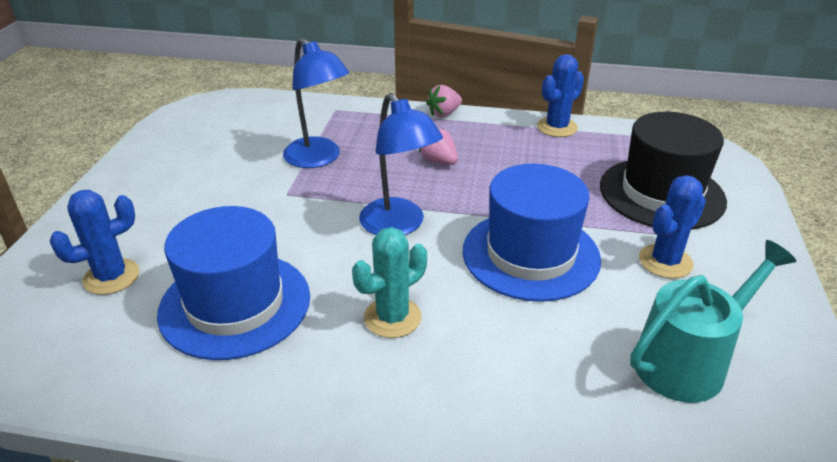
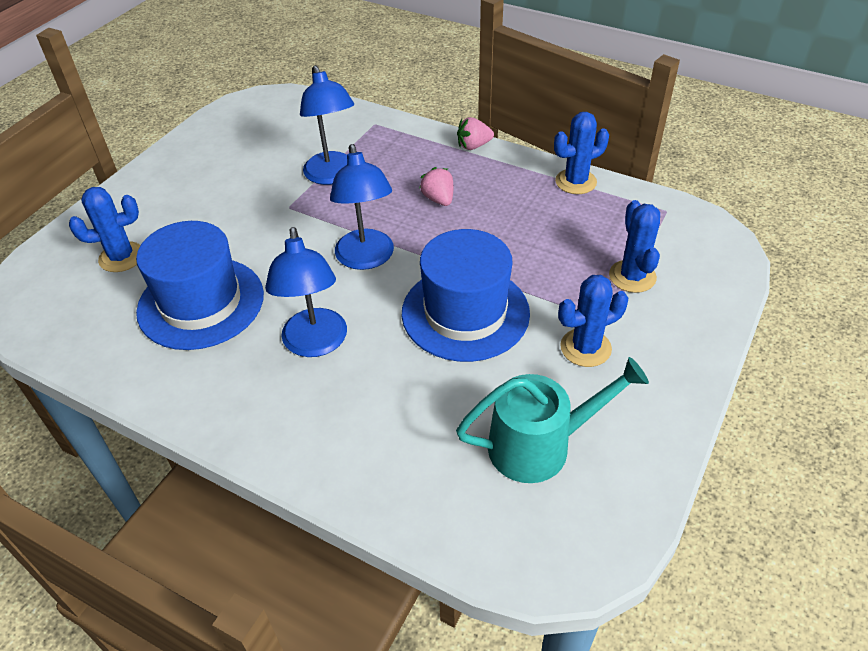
camera: 20 degrees right, 10 degrees up
(392, 317) = (315, 344): turquoise cactus -> blue lamp
(661, 193) = (632, 276): black hat -> blue cactus

